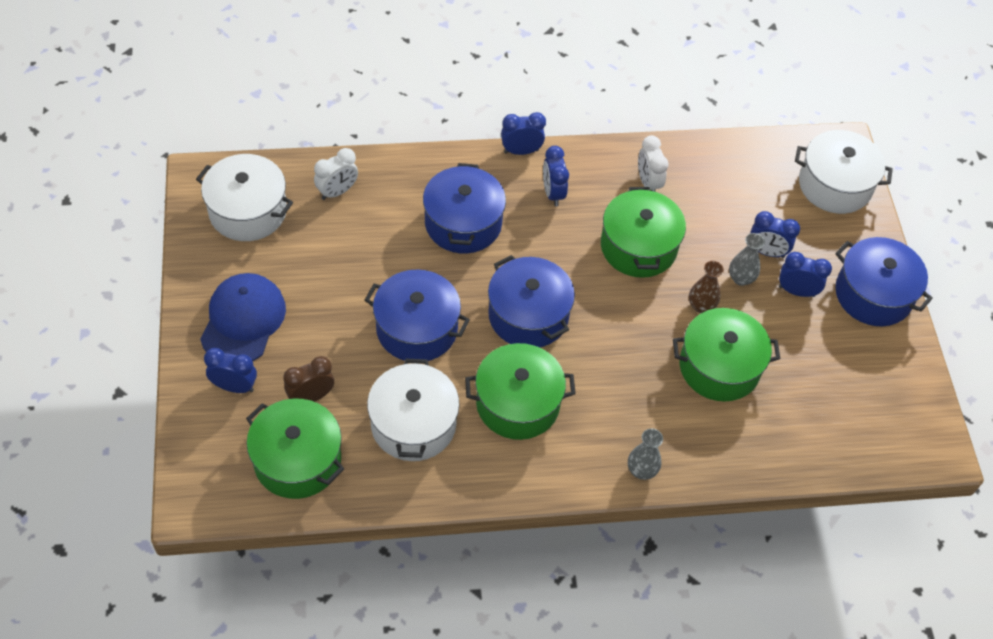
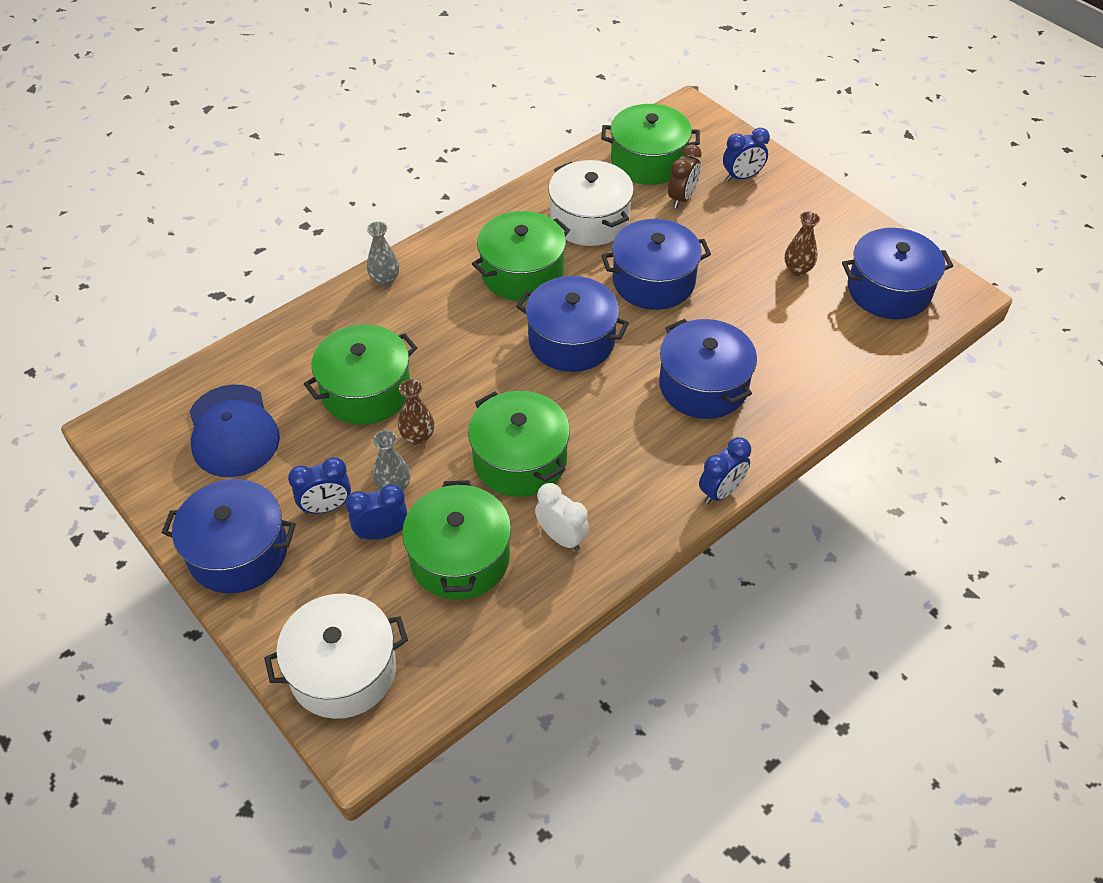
camera: 150 degrees right, 5 degrees down
(243, 320) = (789, 216): blue cap -> blue cap (233, 431)
(248, 211) = (889, 290): white pot -> blue pot
(294, 269) = (797, 269): none -> brown vase
(337, 192) = (840, 348): white clock -> none
(553, 193) = (648, 465): blue clock -> none
(723, 207) = (460, 557): none -> green pot

